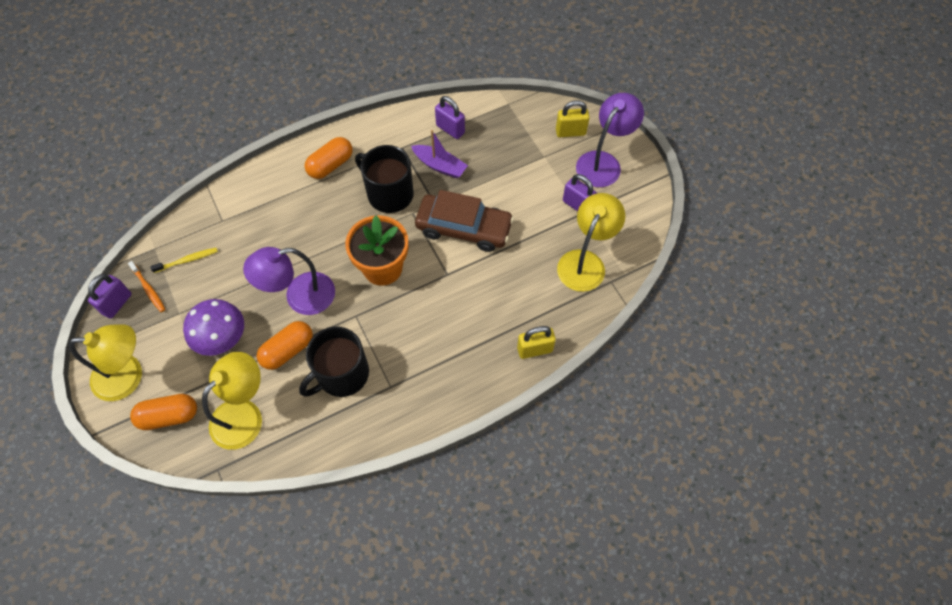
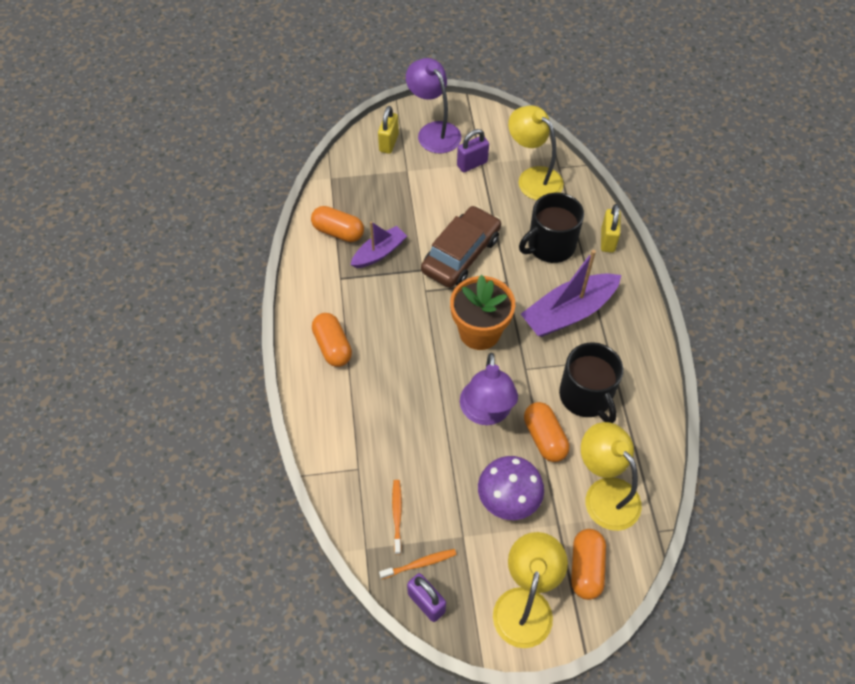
camera: 70 degrees left, 5 degrees down
(187, 260) = (397, 515): yellow toothbrush -> orange toothbrush
(389, 194) = (393, 304): black mug -> black mug (550, 246)
(431, 336) = (568, 312): none -> purple boat
(450, 129) = (338, 232): purple padlock -> orange capsule

